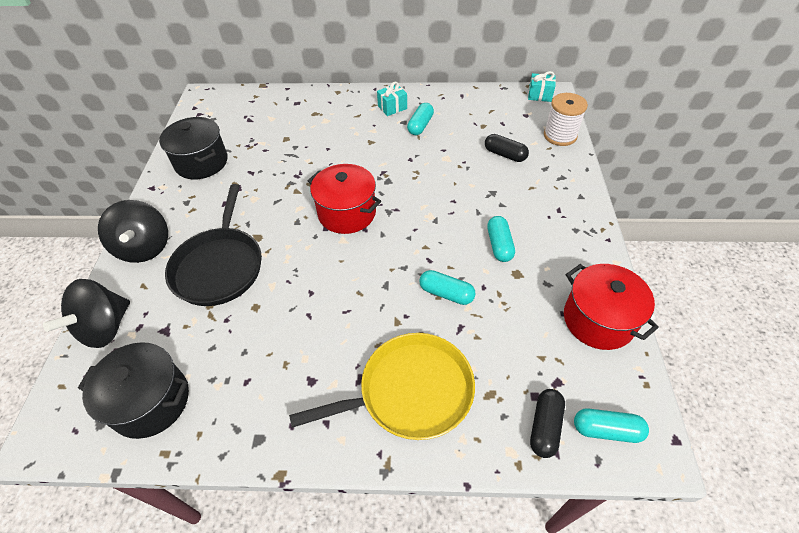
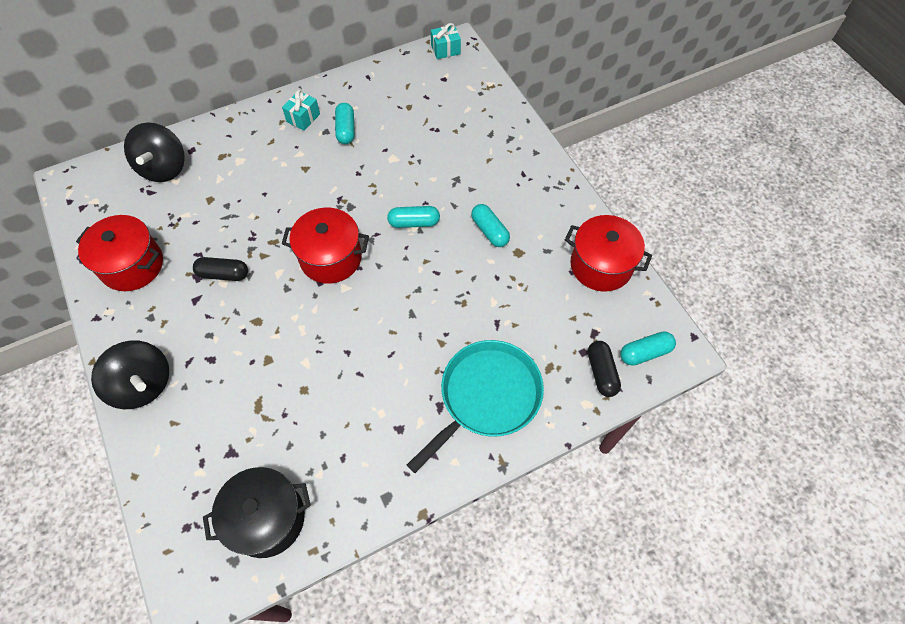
camera: 30 degrees left, 10 degrees up
(105, 328) = (167, 480): black spinning top -> black spinning top (164, 168)
(201, 162) = (132, 265): black pot -> red pot
(219, 266) = (239, 368): black pan -> none
(410, 392) = (486, 397): yellow pan -> turquoise pan
(446, 293) = (469, 297): turquoise capsule -> turquoise capsule (414, 222)
(505, 154) = (447, 133): black capsule -> black capsule (223, 274)
(560, 135) = (487, 92): white spool -> none

